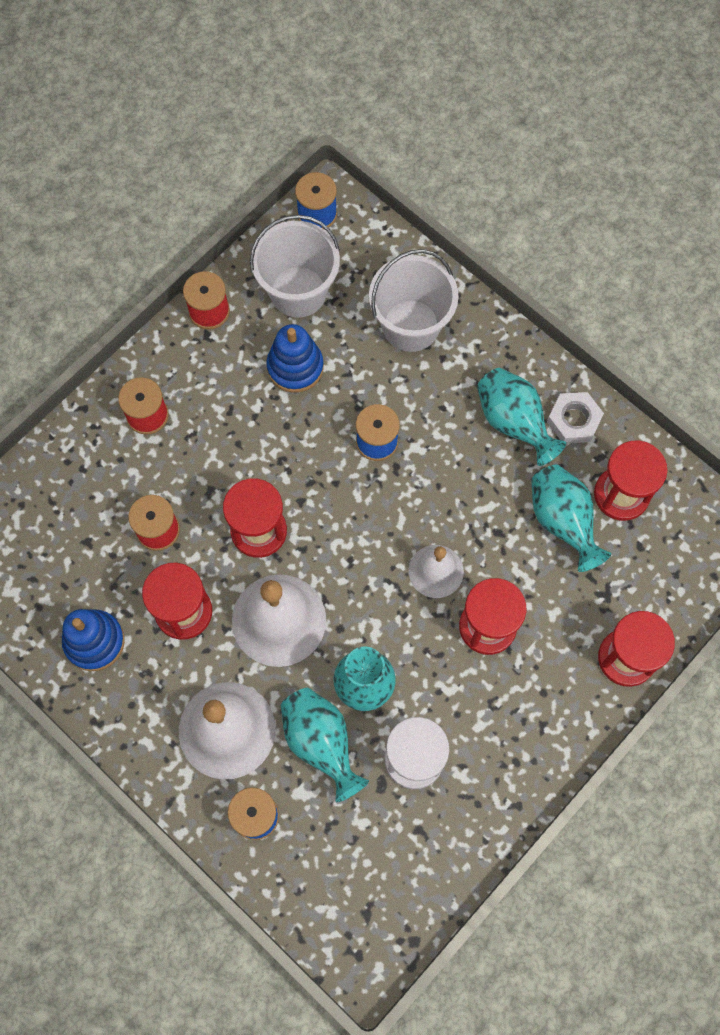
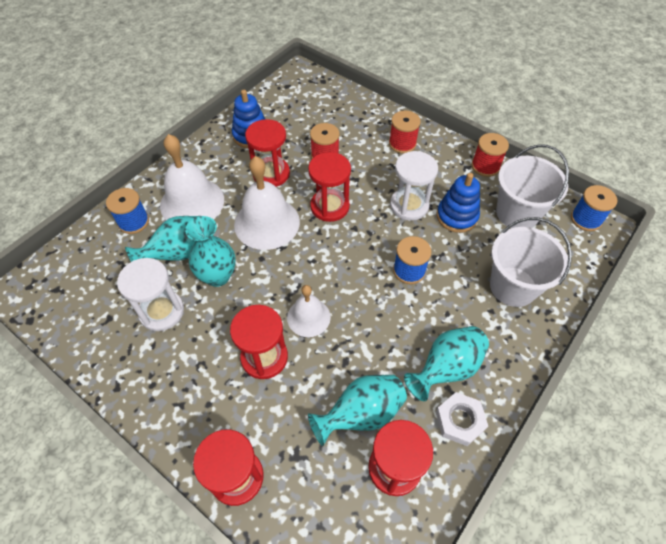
camera: 85 degrees right, 15 degrees down
(269, 424) = (409, 205): none -> white hourglass

